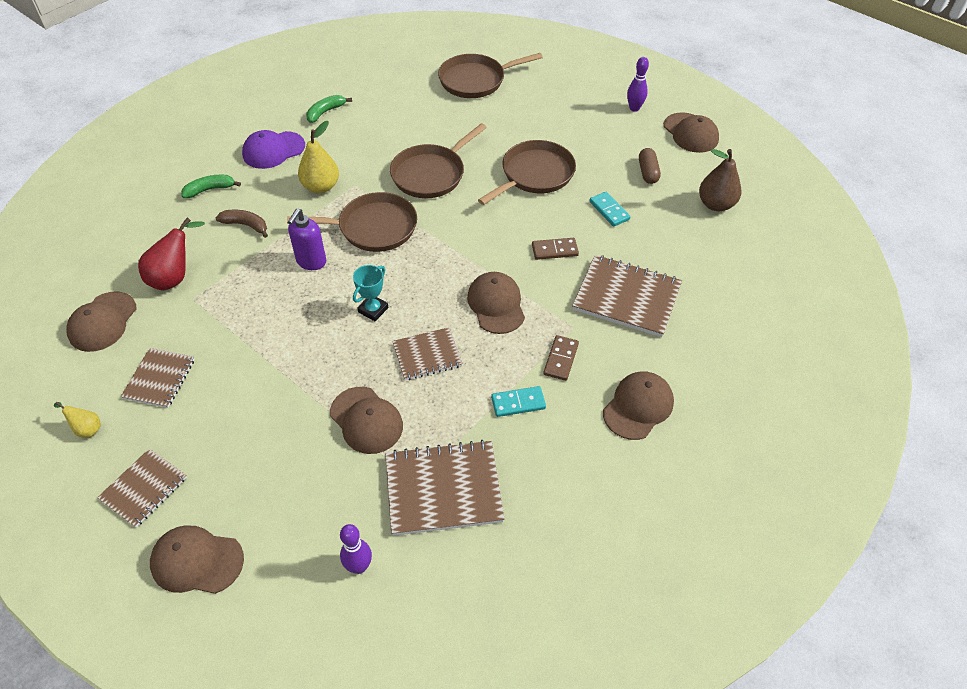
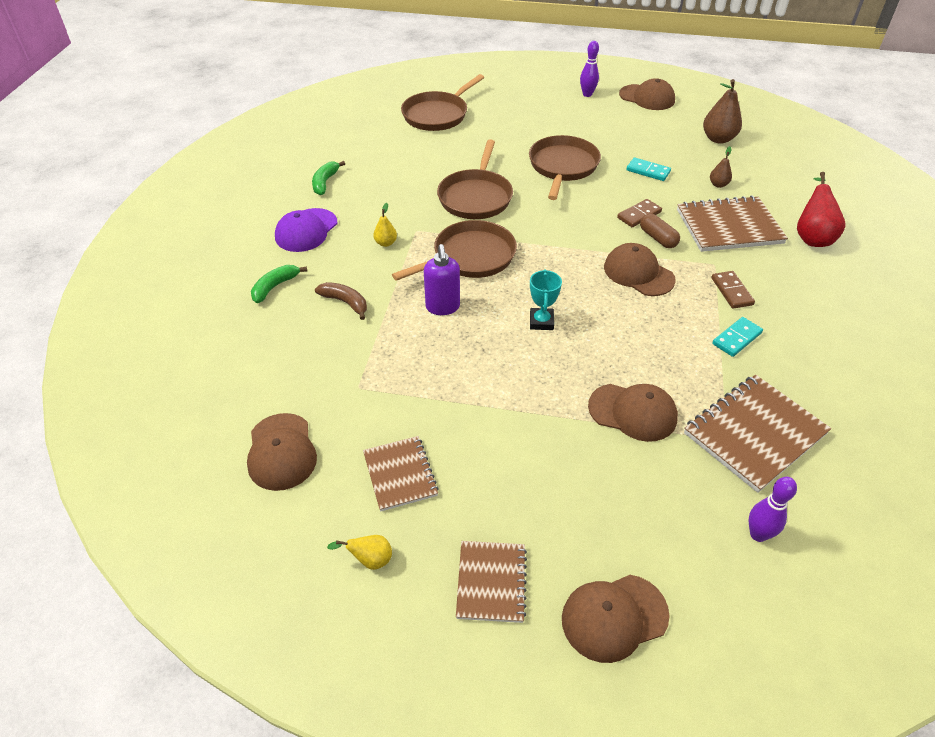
camera: 30 degrees left, 5 degrees down
(175, 277) = (319, 377): red pear -> red pear (812, 237)
(246, 225) = (345, 302): brown banana -> brown banana turned 45 degrees clockwise
(321, 186) = (386, 243): yellow pear -> yellow pear, size x0.54
(427, 355) = (626, 336): brown notebook -> none
(638, 407) = (823, 299): brown cap -> none
(647, 172) = (646, 134): brown capsule -> brown capsule (658, 238)
(663, 251) = (718, 184): none -> brown pear

